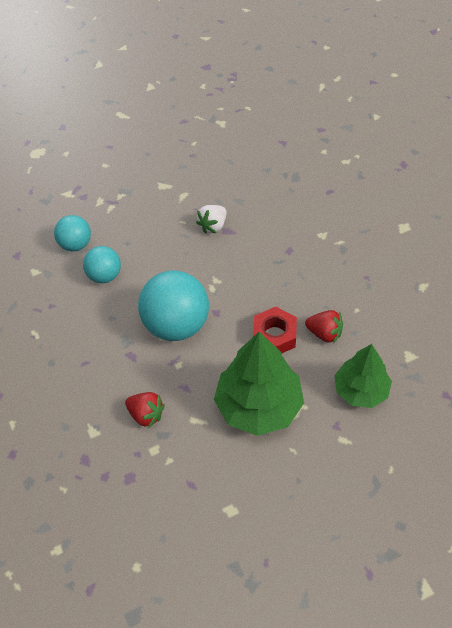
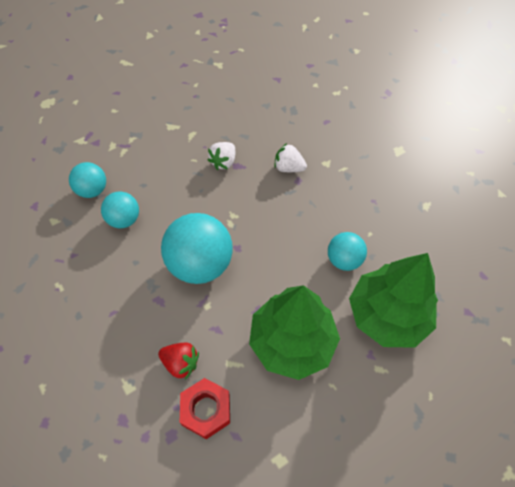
camera: 10 degrees left, 5 degrees up
(274, 336) = (297, 267): red nut -> red nut (206, 410)
(281, 237) = (288, 168): none -> white strawberry
(324, 333) = (344, 260): red strawberry -> turquoise ball
(361, 390) = (388, 315): green tree -> green tree, size x1.54

